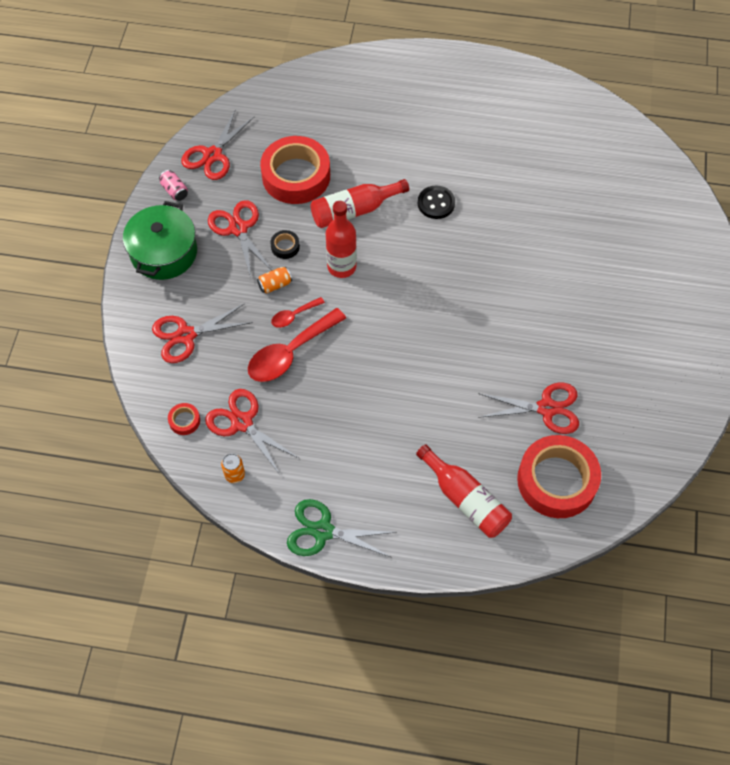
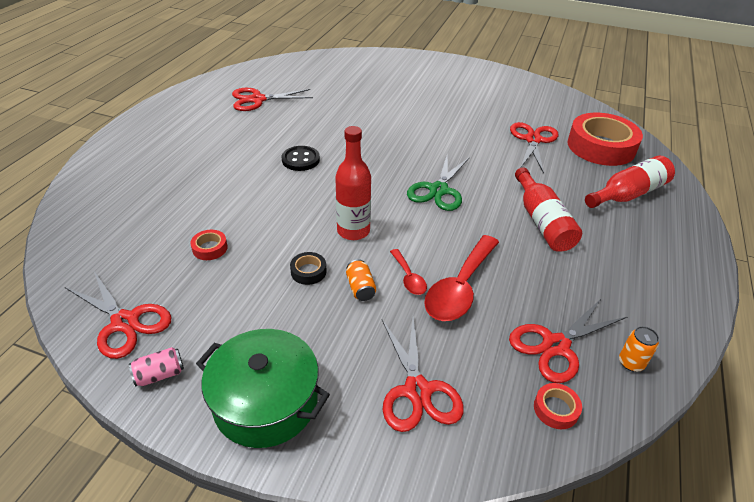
camera: 80 degrees left, 20 degrees down
(238, 228) = (262, 311): red scissors -> red scissors (257, 100)
(290, 353) = (460, 288): red spoon -> red spoon turned 60 degrees clockwise
(296, 176) = (210, 248): red tape -> red tape, size x0.40
(323, 531) = (687, 293): green scissors -> green scissors (438, 190)
(354, 210) = (283, 211): red bottle -> red bottle (542, 221)

